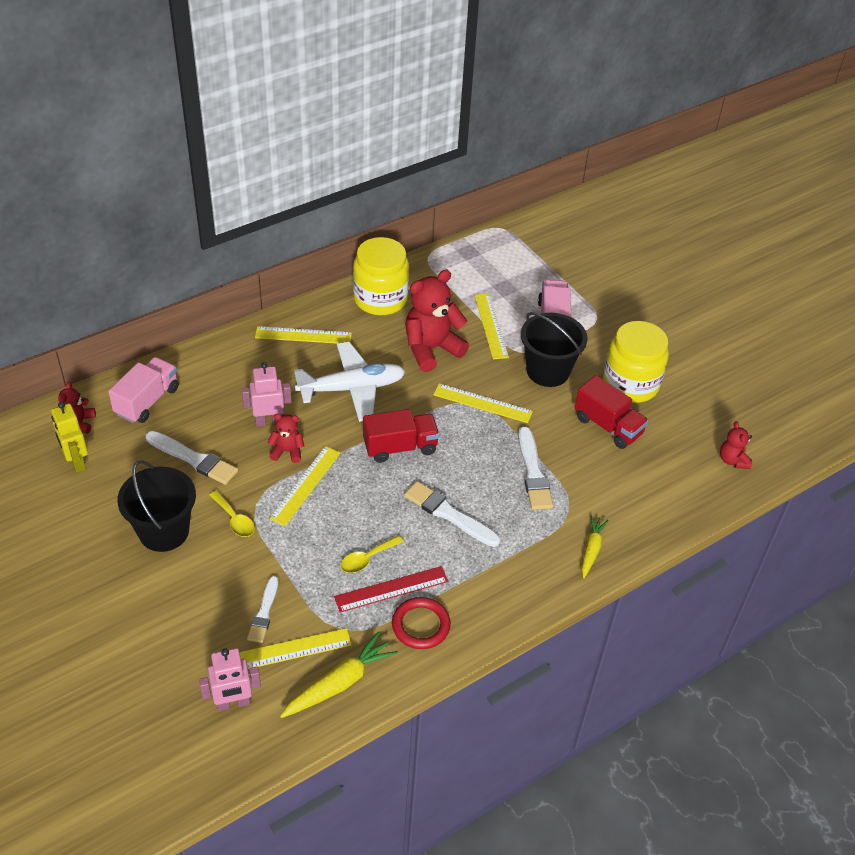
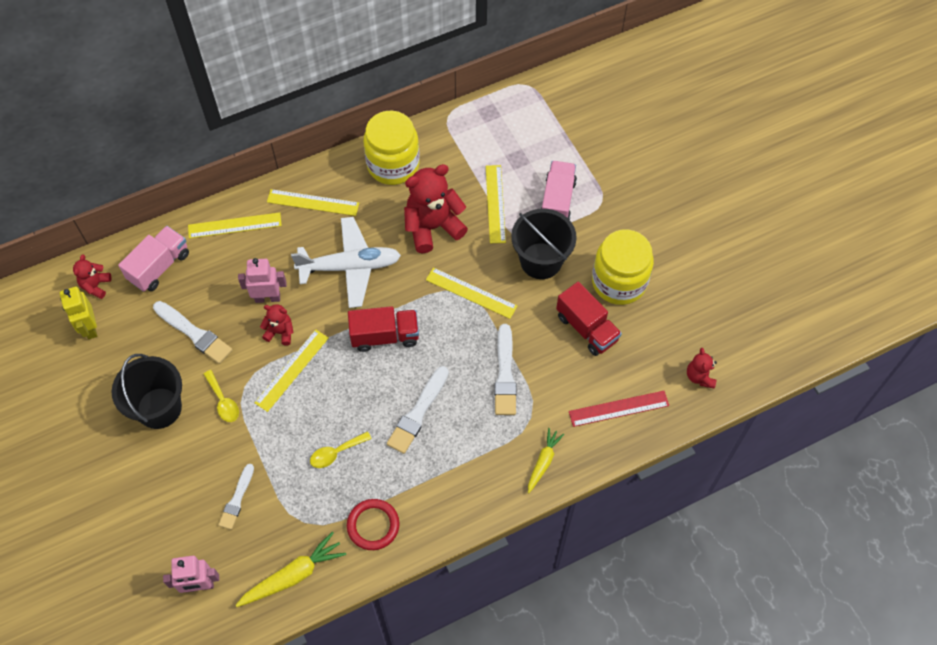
camera: 10 degrees right, 15 degrees up
(291, 650) = (255, 538): yellow ruler -> yellow ruler (234, 225)
(391, 589) = (353, 486): red ruler -> red ruler (618, 408)
(449, 514) = (418, 412): white brush -> white brush turned 105 degrees counterclockwise

